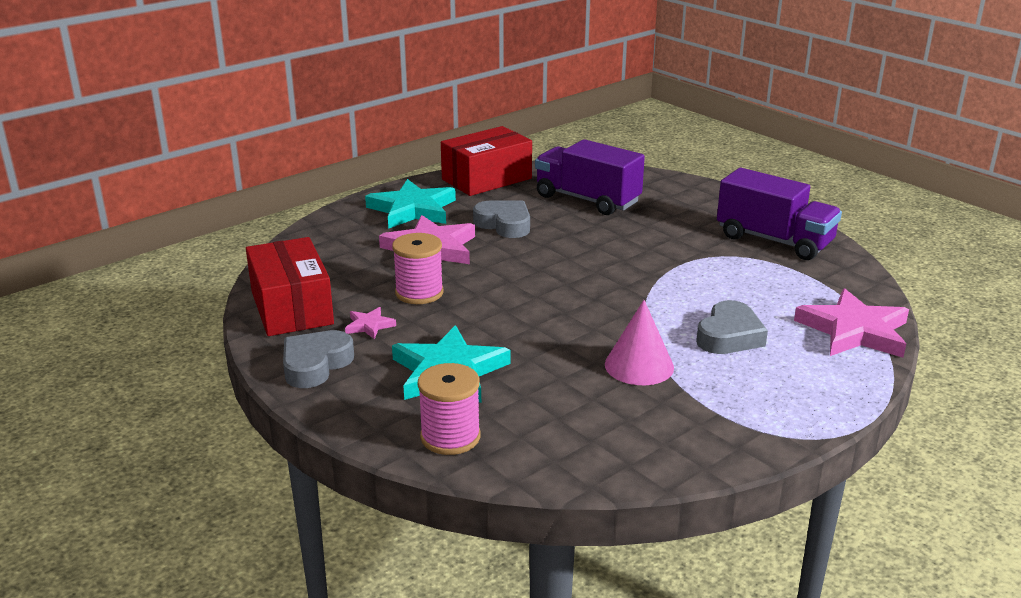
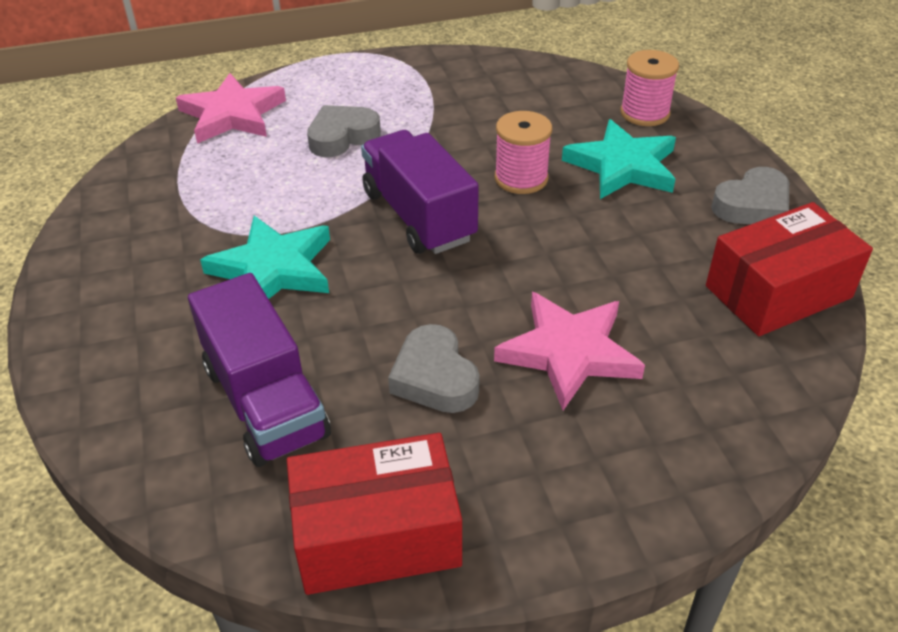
camera: 155 degrees left, 15 degrees up
(291, 307) = (778, 292): red box -> red box turned 60 degrees clockwise
(369, 325) = (687, 239): pink star -> none
(412, 210) = (558, 469): turquoise star -> turquoise star (273, 269)
(419, 293) = (615, 273): pink spool -> pink spool (521, 178)
(639, 366) = (449, 130): pink cone -> none
(774, 240) = (136, 236): purple truck -> purple truck (419, 216)

